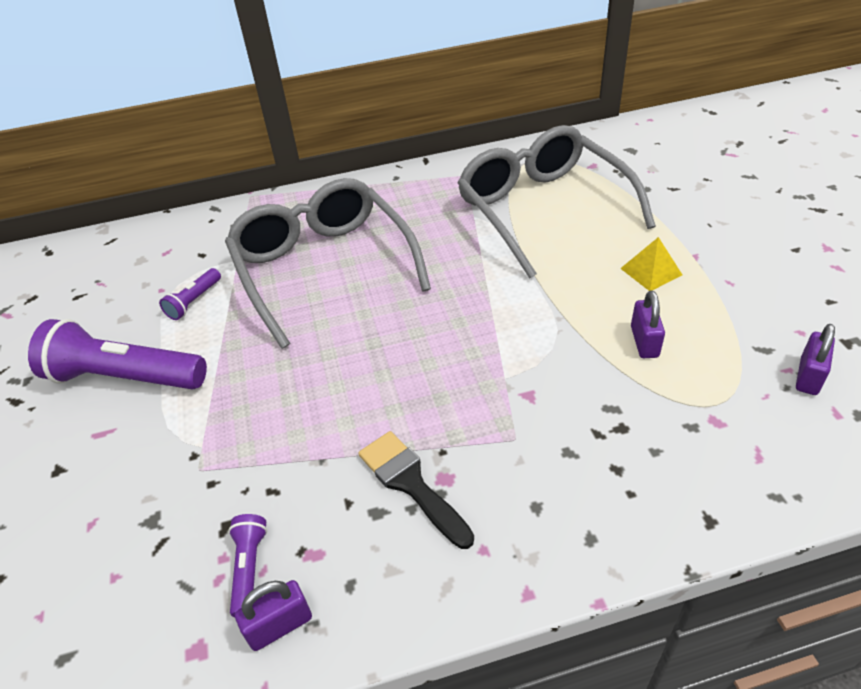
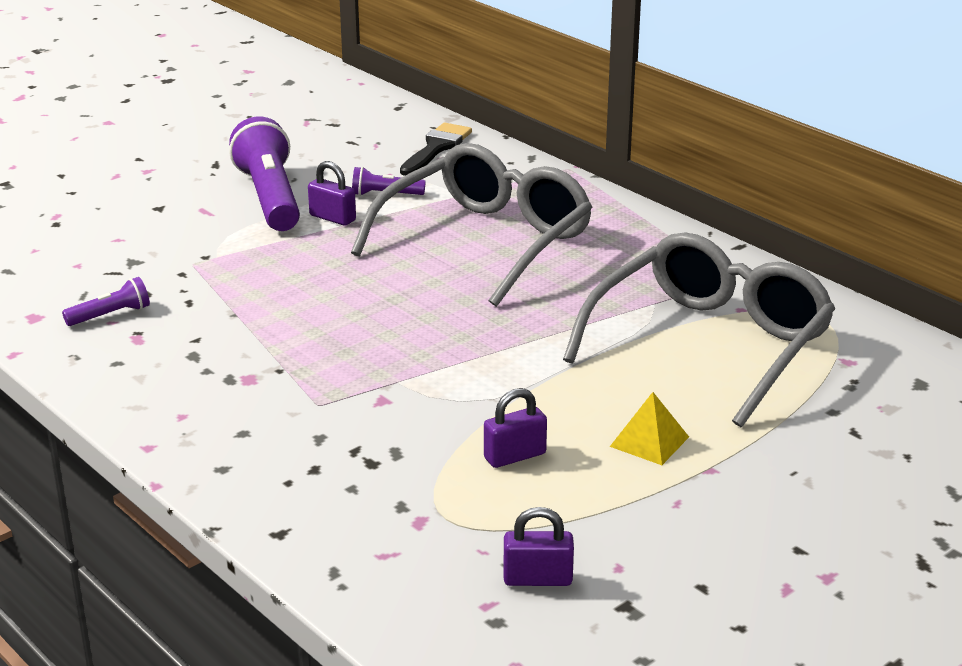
camera: 60 degrees right, 15 degrees down
(279, 626) = (67, 343): purple padlock -> purple padlock (332, 218)
(411, 483) = (233, 363): black brush -> black brush (436, 148)

